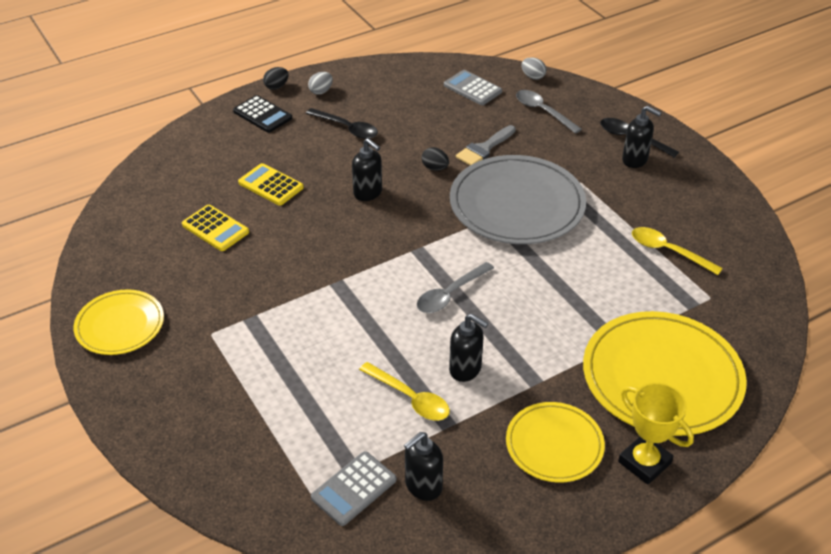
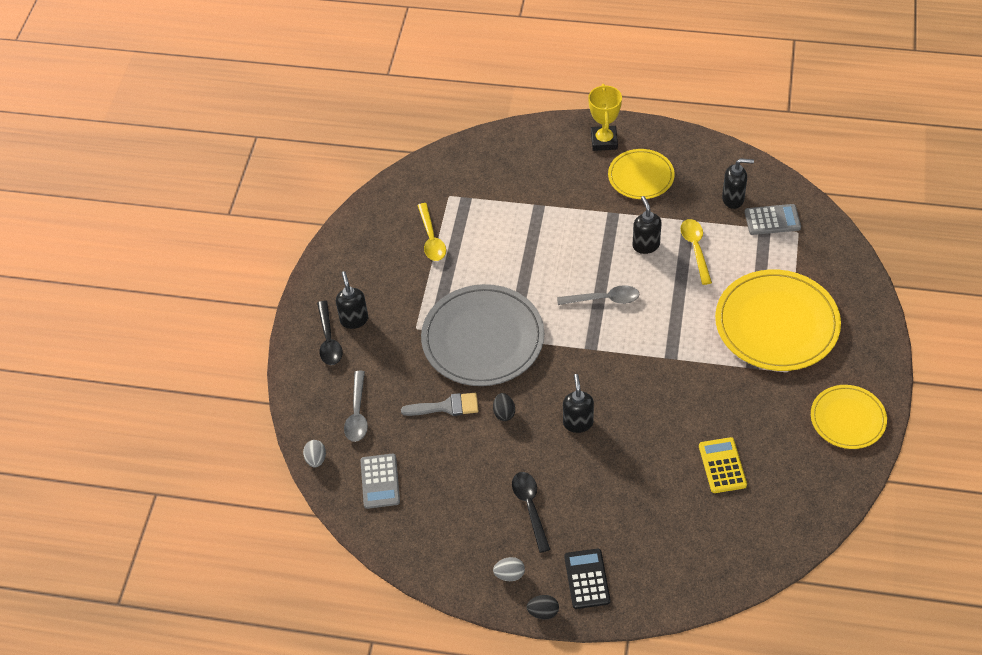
camera: 135 degrees left, 10 degrees up
(270, 185) = (646, 483): yellow calculator -> none
(662, 377) = (539, 172): yellow plate -> yellow plate (776, 324)

